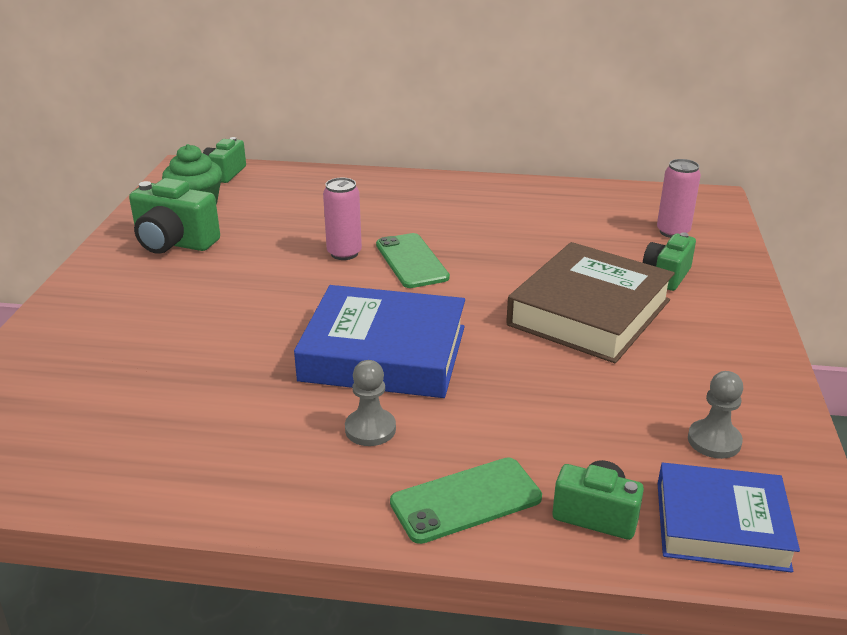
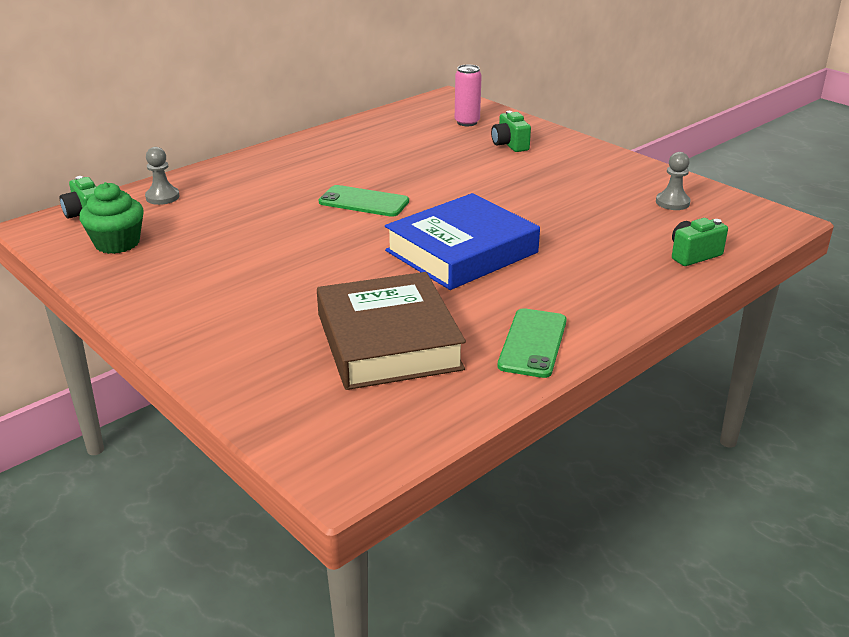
camera: 50 degrees left, 0 degrees up
(174, 243) = (170, 272): green camera -> none
(344, 253) = (311, 218): pink can -> none
(370, 429) = (537, 285): grey pawn -> grey pawn (162, 197)
(466, 500) = (640, 283): green phone -> green phone (532, 343)
(589, 312) = (513, 179): brown book -> brown book (388, 341)
(721, 525) = (735, 230): blue book -> none

